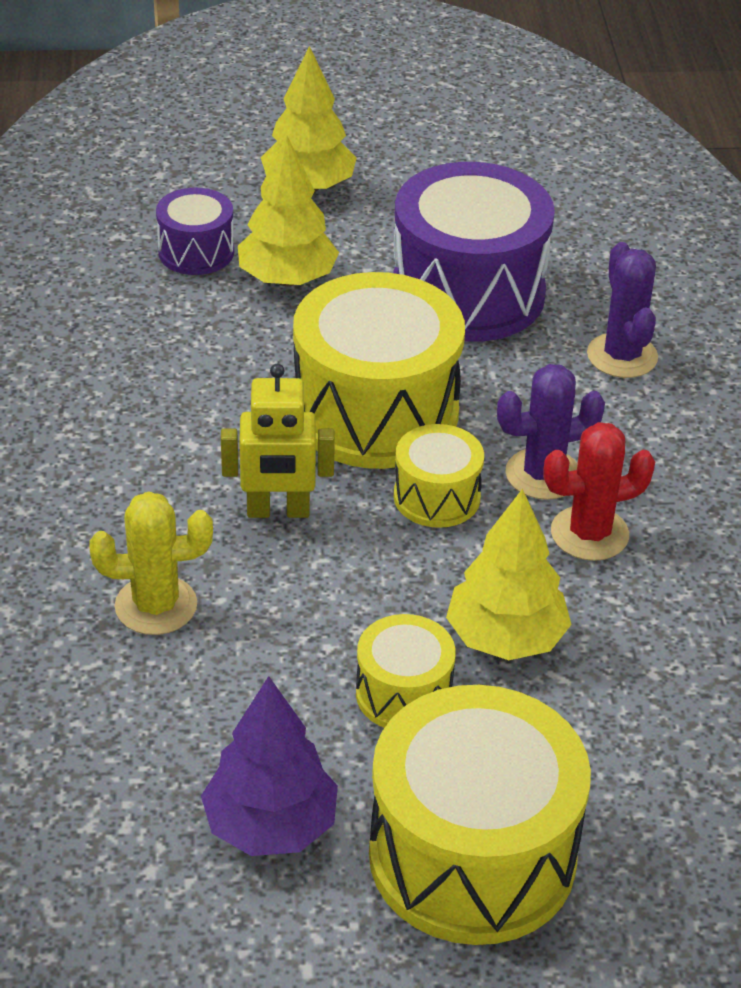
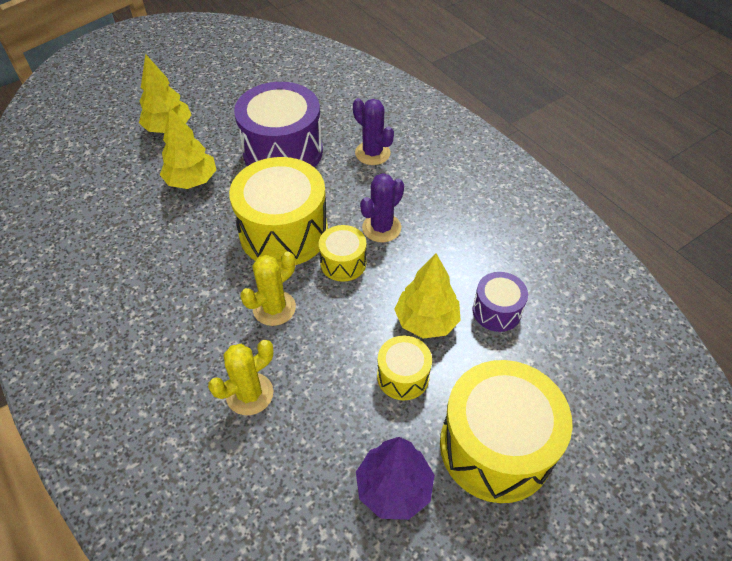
camera: 30 degrees left, 10 degrees up
(196, 252) = (135, 186): purple drum -> purple drum (496, 311)
(278, 511) = (274, 308): yellow robot -> yellow cactus
(589, 534) = (423, 248): red cactus -> none

